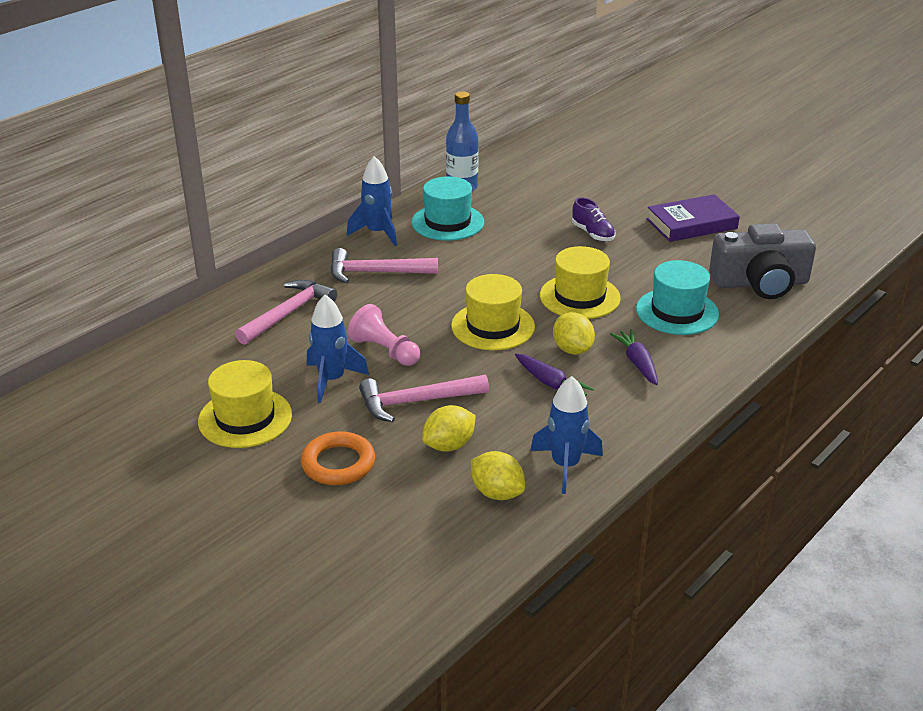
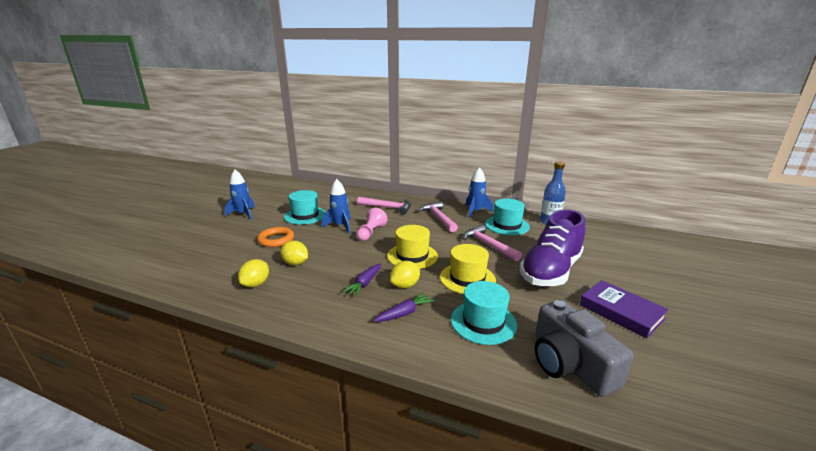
camera: 70 degrees right, 10 degrees down
(245, 418) = (305, 215): yellow hat -> turquoise hat
(417, 402) = (330, 248): pink hammer -> pink hammer (488, 245)
(565, 465) = (283, 302): blue rocket -> blue rocket (243, 214)
(593, 233) = (551, 271): purple shoe -> purple shoe, size x2.41

